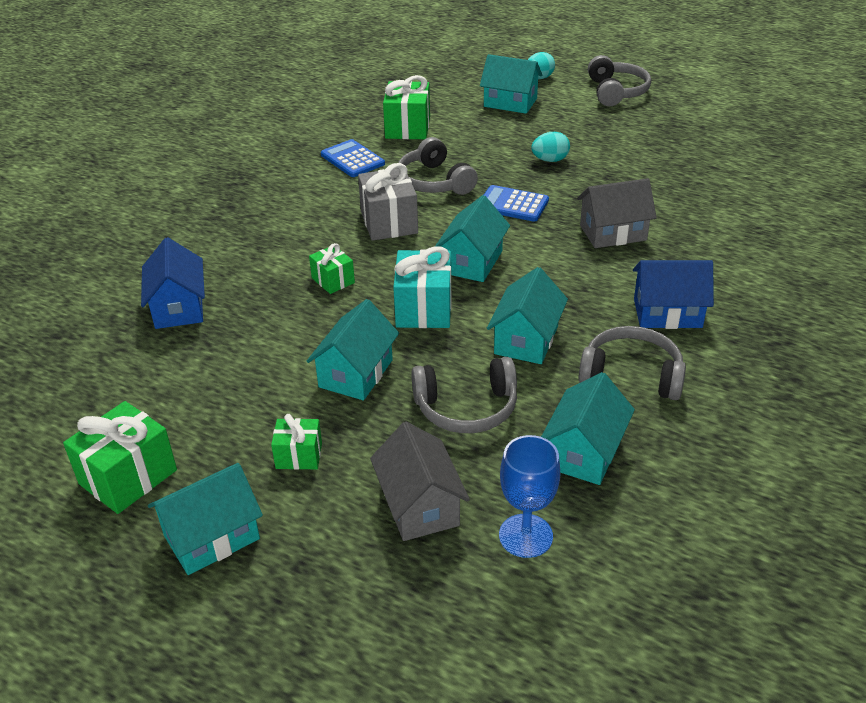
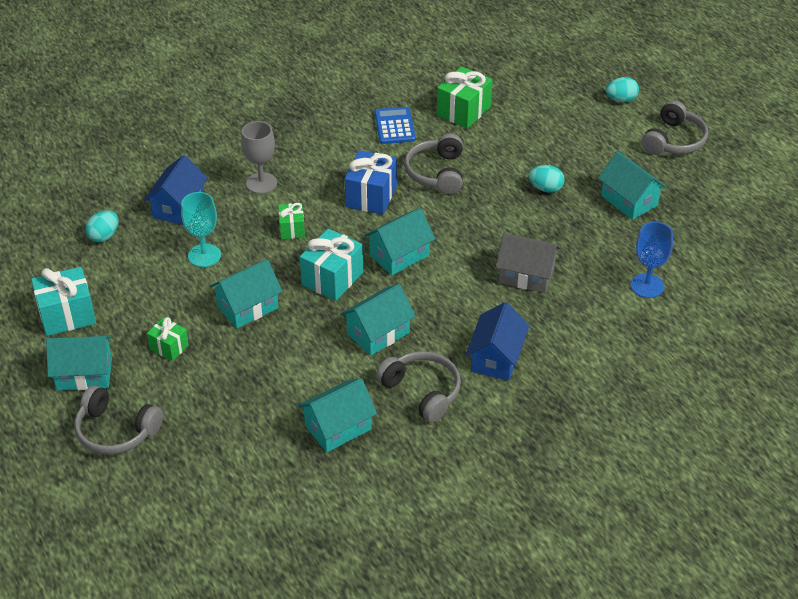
camera: 30 degrees right, 5 degrees up
(107, 370) = (104, 236): none -> turquoise egg
(128, 477) = (67, 315): green gift -> turquoise gift
(254, 342) = (204, 255): none -> turquoise goblet
(257, 252) = (261, 183): none -> grey goblet
(389, 222) = (371, 196): grey gift -> blue gift
(420, 505) = (210, 412): grey house -> none
(466, 408) = (294, 363): grey headphones -> grey headphones (116, 431)
(510, 102) = (570, 117): turquoise house -> turquoise house (629, 200)
(512, 204) = (476, 218): blue calculator -> none
(525, 536) = (253, 460): blue goblet -> blue goblet (647, 286)
(667, 313) = (496, 358): blue house -> blue house turned 75 degrees clockwise

